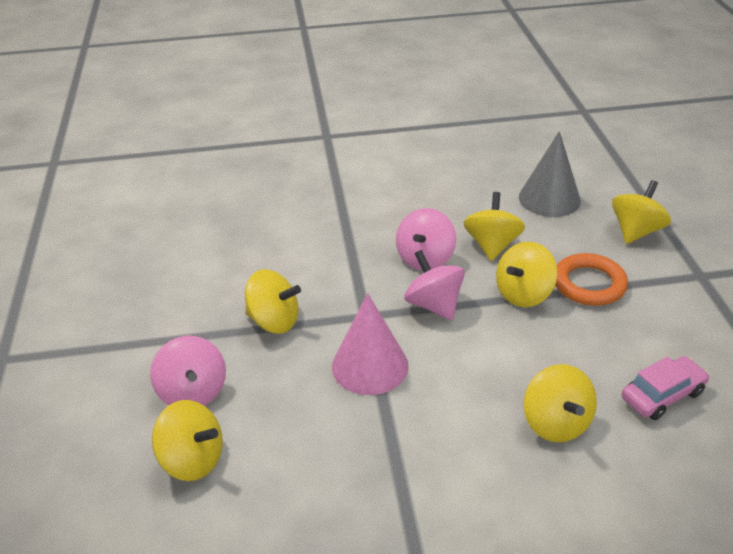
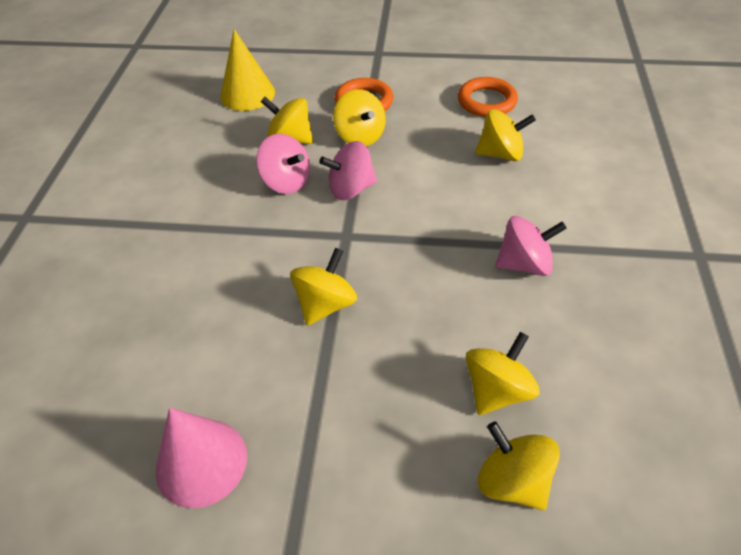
camera: 75 degrees left, 10 degrees up
(193, 392) = (406, 384): pink spinning top -> pink spinning top (524, 264)
(370, 366) = (412, 243): pink cone -> pink cone (201, 462)
(549, 198) = (247, 94): grey cone -> yellow cone
(636, 231) = (315, 65): yellow spinning top -> yellow spinning top (512, 480)
(662, 395) = (486, 101): pink car -> orange ring

